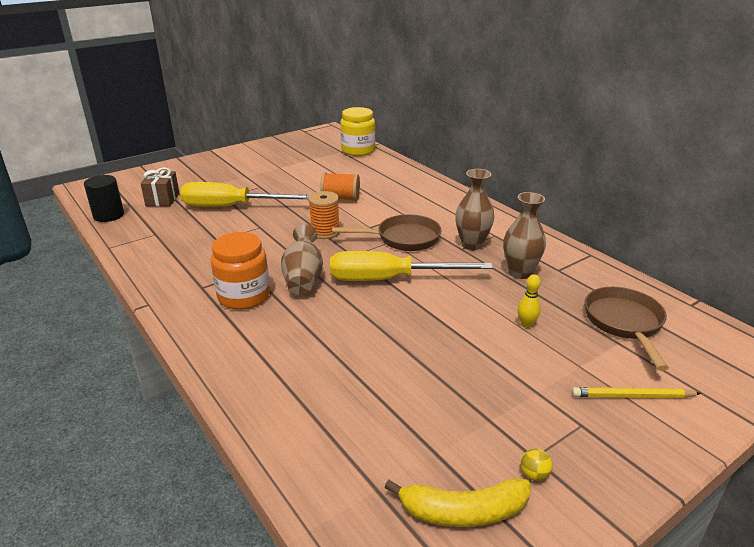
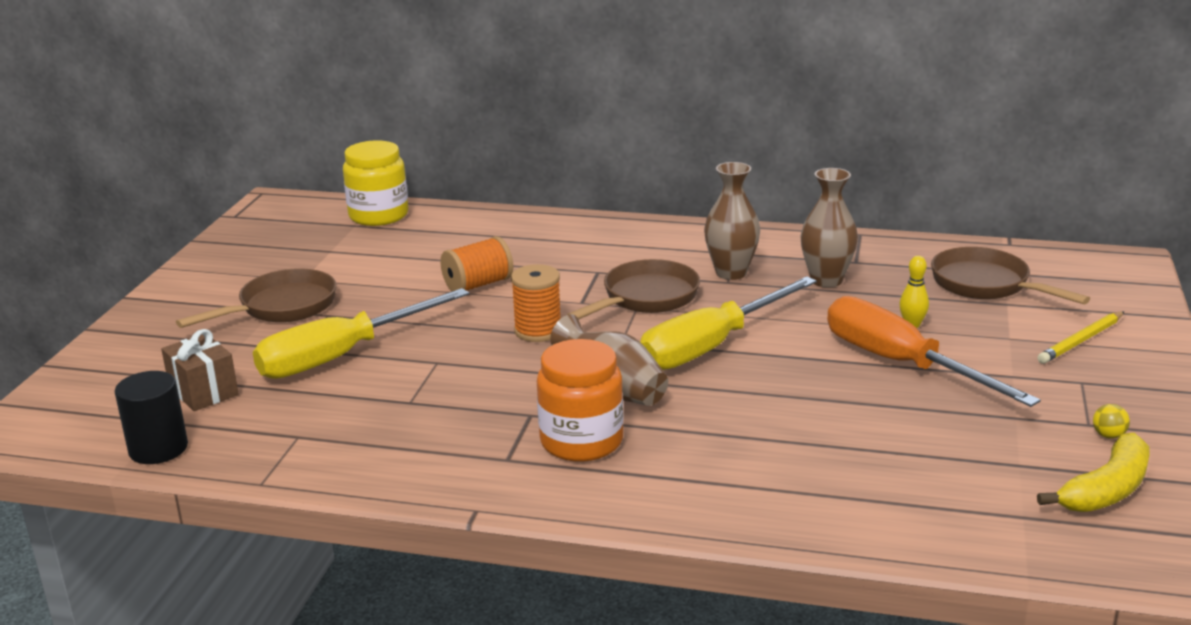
camera: 40 degrees left, 5 degrees down
(250, 176) = (281, 307): none -> brown pan
(476, 344) = (901, 364): none -> orange screwdriver

